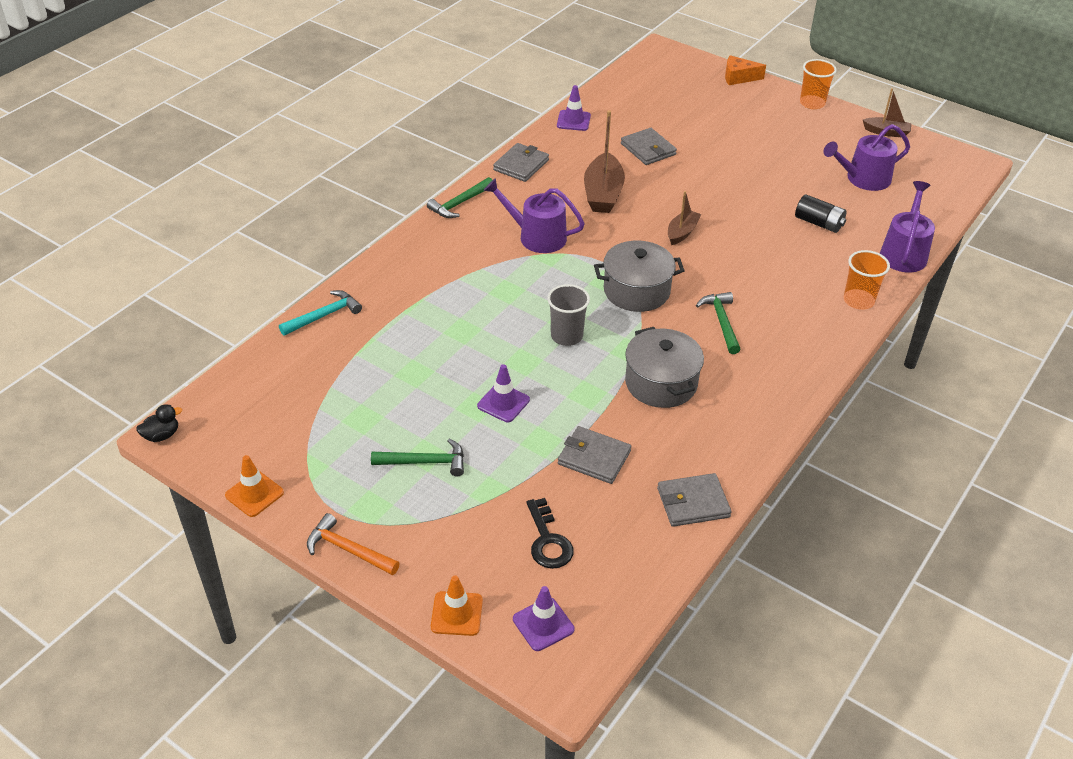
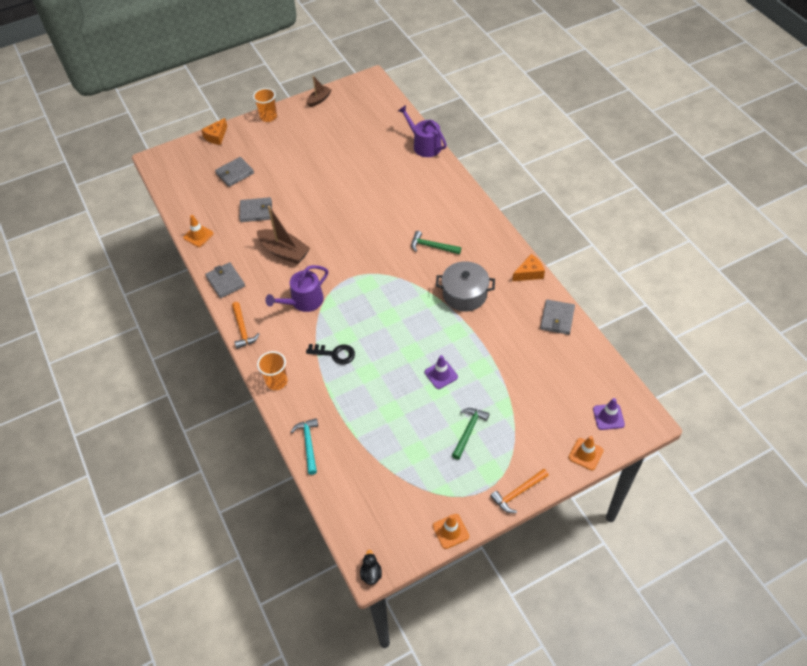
camera: 60 degrees left, 10 degrees up
(460, 203) = (243, 329): green hammer -> orange hammer
(548, 541) = (554, 393): black key -> black key (335, 354)
(566, 336) = (402, 322): grey cup -> none
(573, 121) = (198, 235): purple traffic cone -> orange traffic cone
(594, 458) = (505, 348): grey wallet -> grey wallet (235, 173)
(636, 291) = (383, 273): grey pot -> none
(682, 232) = (346, 230): brown boat -> none
(756, 443) = (529, 273): none -> orange cheese
(818, 223) = (378, 167): black battery -> none
(858, 301) = (449, 182): orange cup -> orange cup (276, 381)
(863, 179) = (353, 130): purple watering can -> none

